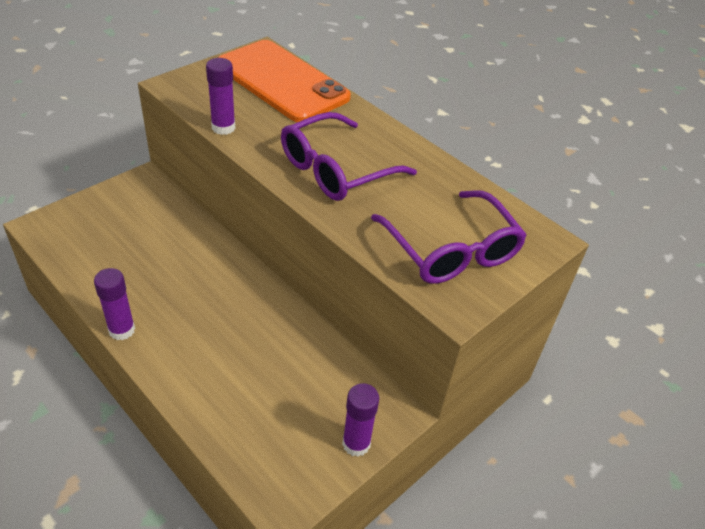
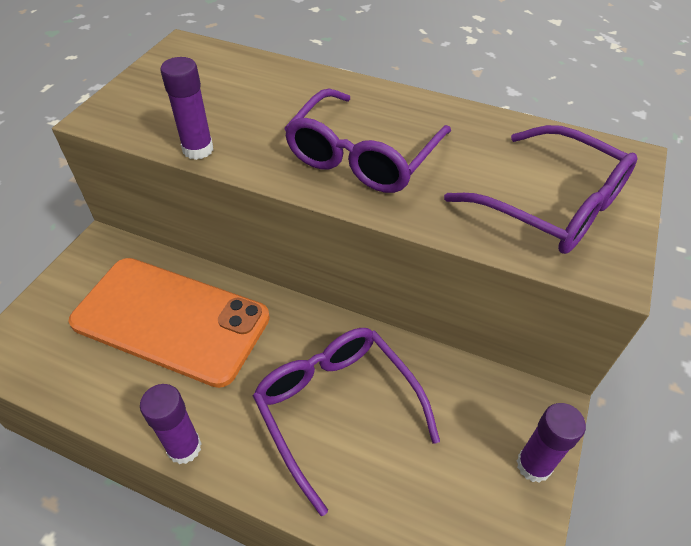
camera: 20 degrees left, 5 degrees up
(239, 348) = (336, 408): none -> purple glasses
(281, 81) = (228, 74): orange phone -> orange phone (171, 320)

